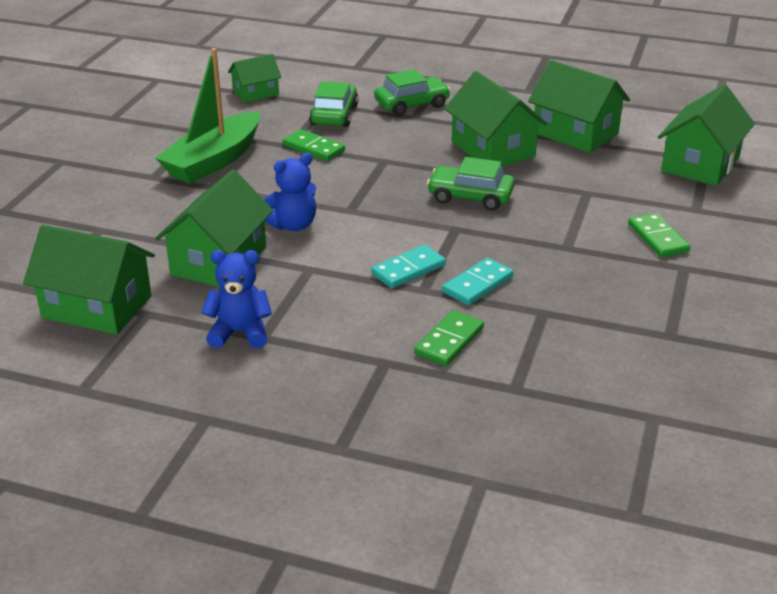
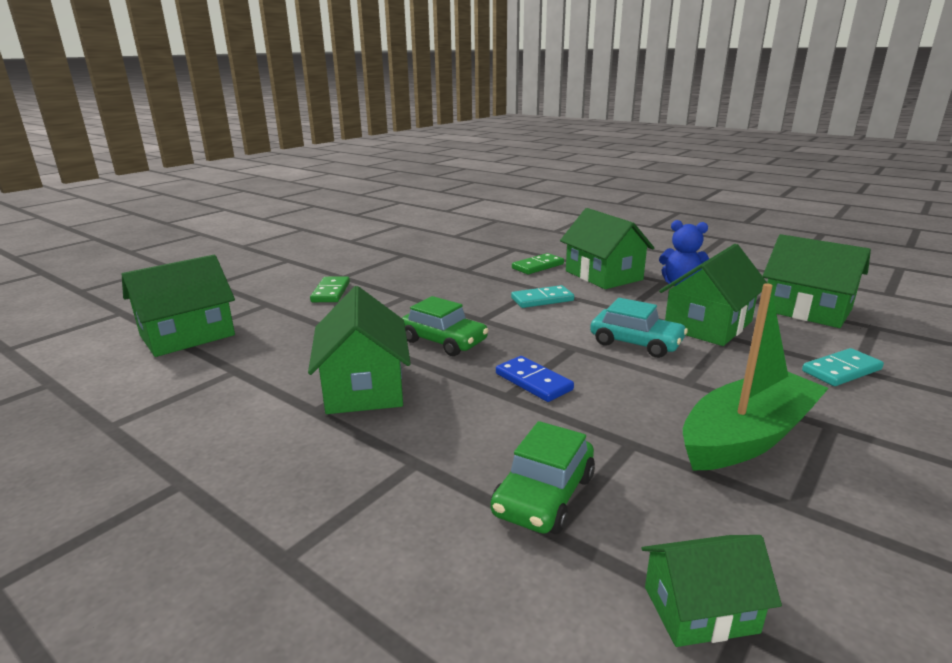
camera: 160 degrees left, 10 degrees down
(293, 225) = (636, 343): blue teddy bear -> turquoise car
(313, 148) = (595, 431): green domino -> none
(370, 173) = (533, 382): none -> blue domino
(411, 104) = (398, 492): green car -> none
(477, 284) = (496, 286): turquoise domino -> turquoise domino (841, 370)
(575, 133) = (241, 390): green house -> green house (603, 275)

